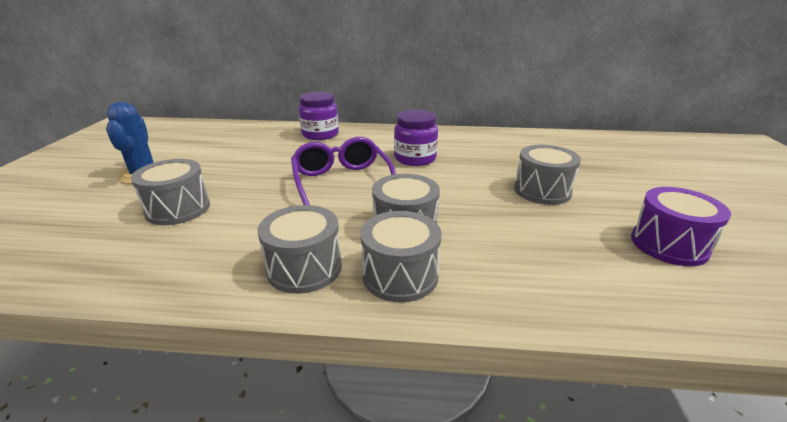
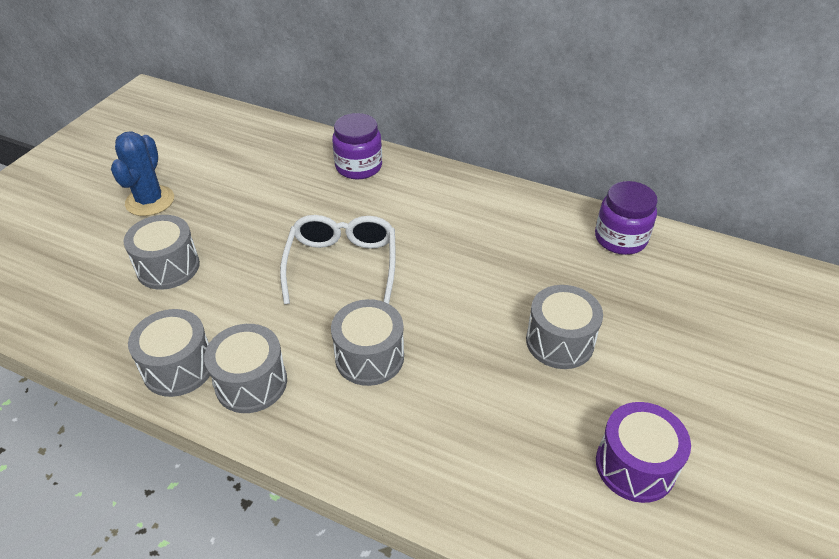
camera: 20 degrees right, 15 degrees up
(341, 181) = (342, 264): purple glasses -> white glasses
(400, 275) = (330, 419): grey drum -> grey drum (178, 367)
(415, 158) = (446, 243): purple jar -> purple jar (620, 239)

